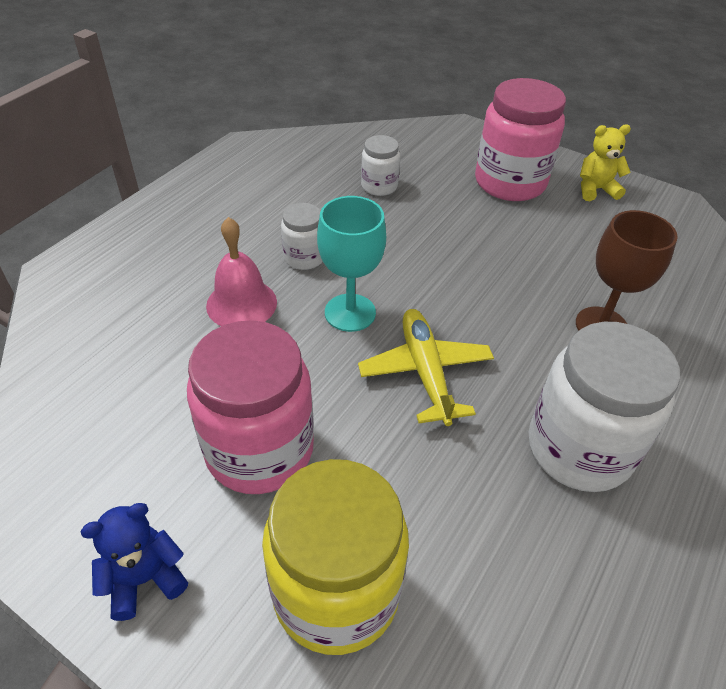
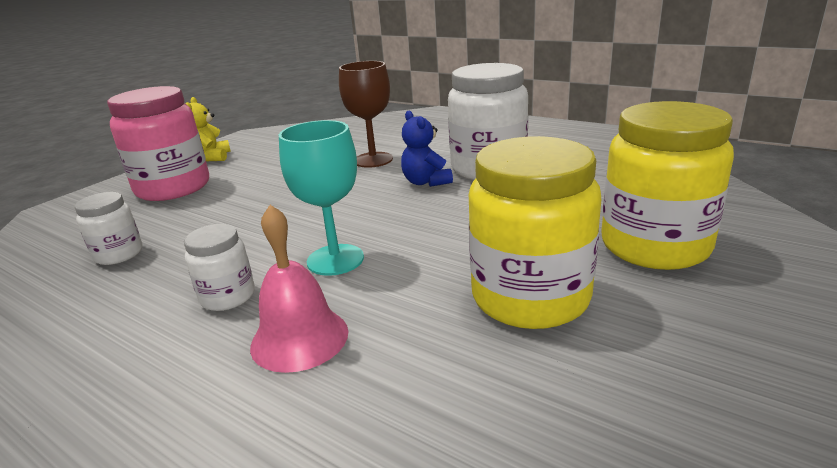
camera: 85 degrees left, 20 degrees down
(144, 579) = (719, 352): blue teddy bear -> blue teddy bear (426, 182)
(259, 450) = (530, 297): pink jar -> yellow jar
(425, 371) = (419, 219): yellow plane -> none

